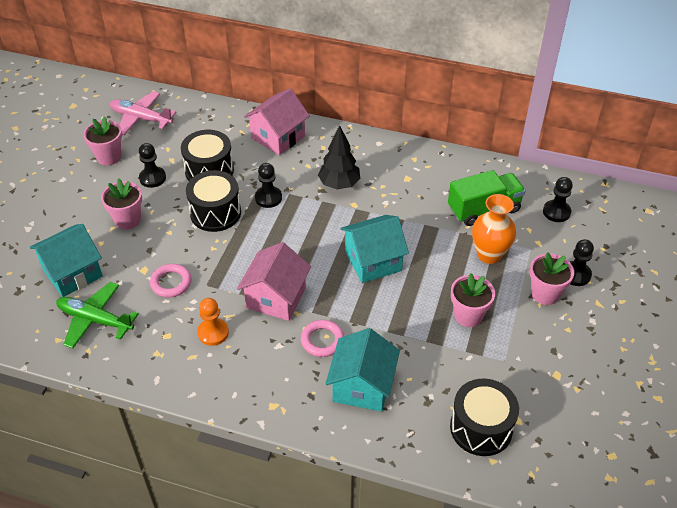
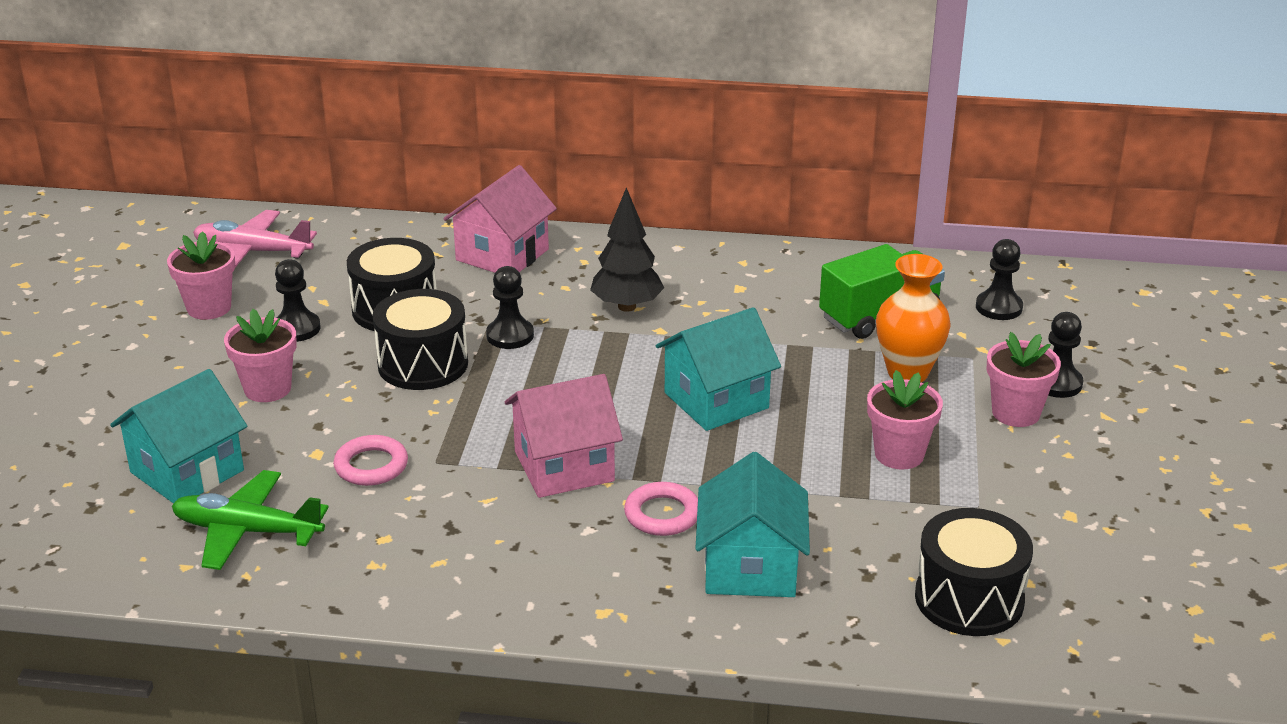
camera: 10 degrees left, 15 degrees down
(213, 333) = (467, 525): orange pawn -> none
(276, 298) = (564, 466): pink house -> pink house turned 60 degrees clockwise

